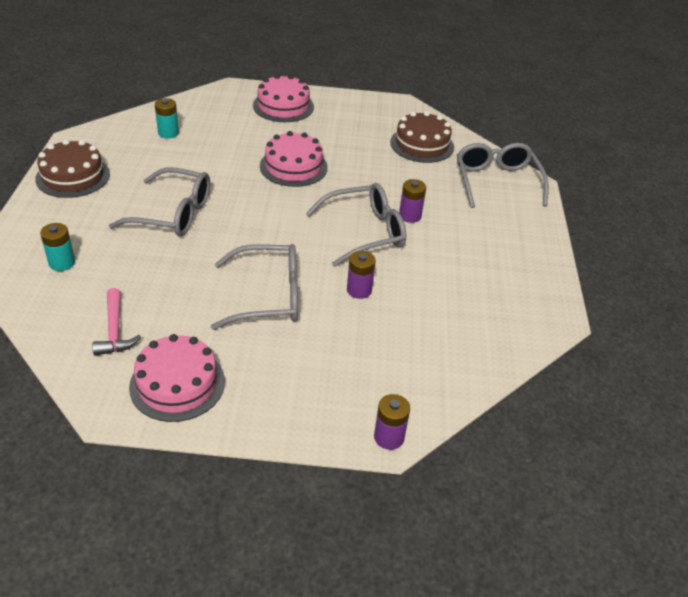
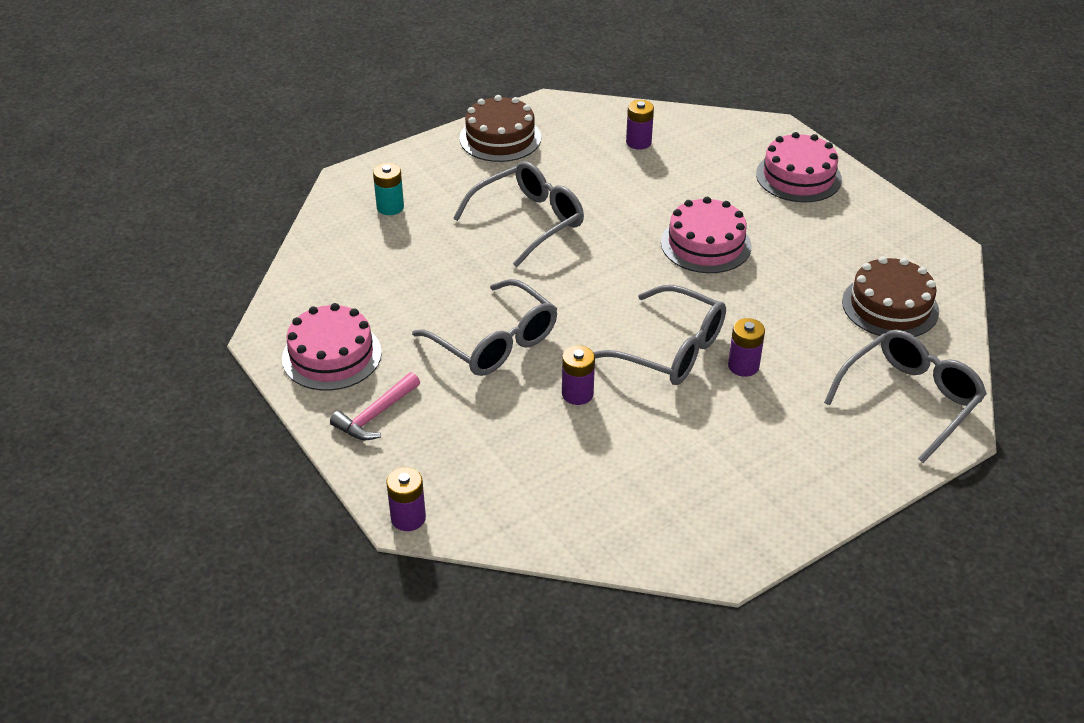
camera: 55 degrees right, 0 degrees up
(115, 330) = (350, 285): pink hammer -> pink hammer (375, 415)
(168, 133) = (638, 142): turquoise battery -> purple battery
(173, 214) = (529, 221): grey glasses -> grey glasses turned 105 degrees counterclockwise

